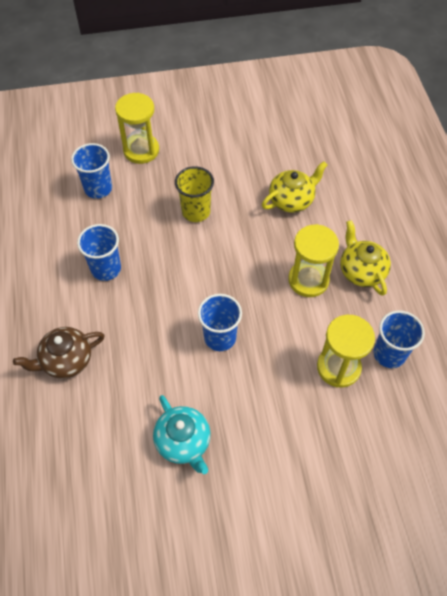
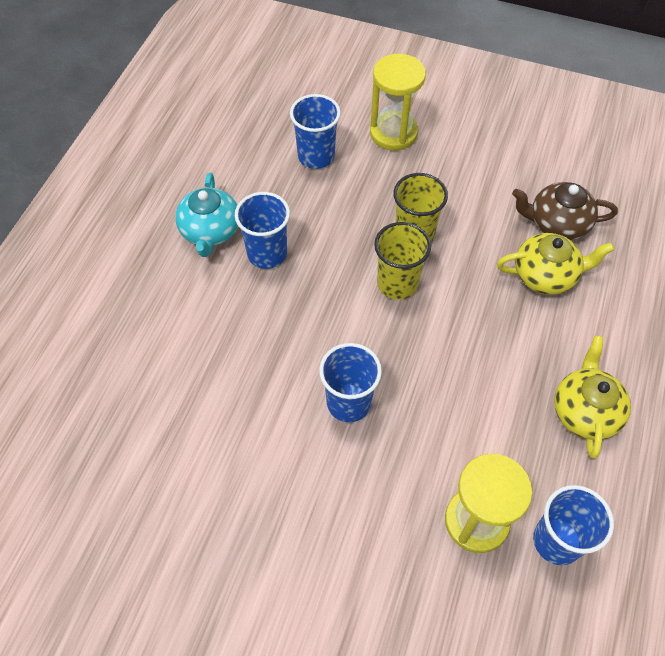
camera: 30 degrees right, 0 degrees up
(66, 360) = (158, 337): brown teapot -> brown teapot (557, 224)
(183, 442) = (227, 506): turquoise teapot -> turquoise teapot (210, 231)
(204, 248) = (397, 283): none -> yellow cup
(308, 280) = (505, 387): yellow hourglass -> none

